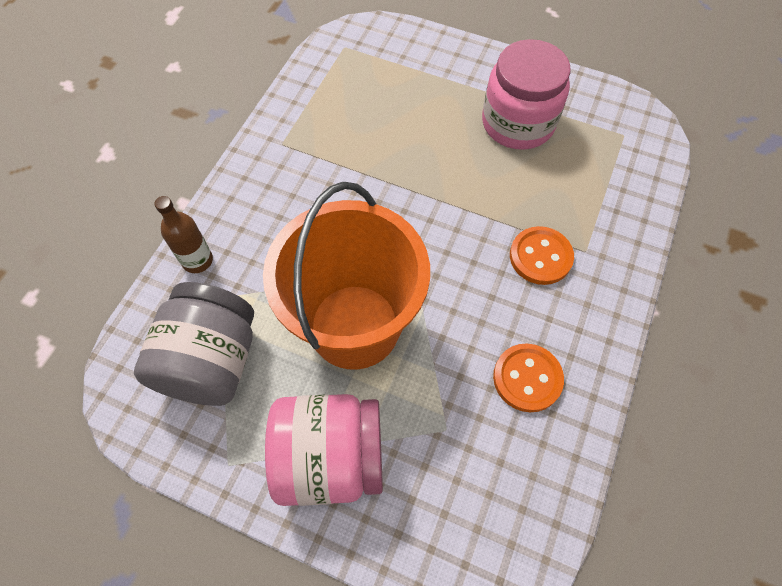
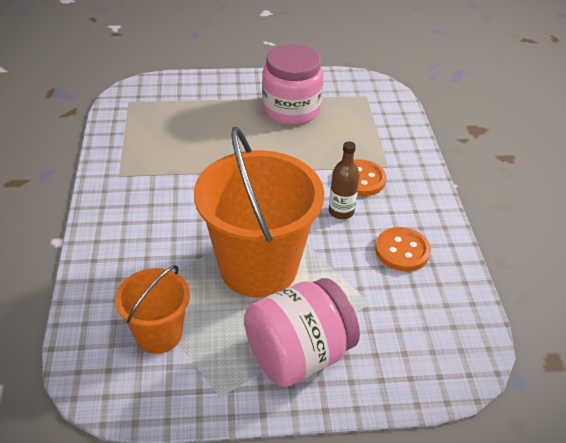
camera: 30 degrees left, 20 degrees down
(197, 260) = (99, 273): brown bottle -> brown bottle (341, 211)
(211, 361) = (158, 334): grey jar -> orange bucket

